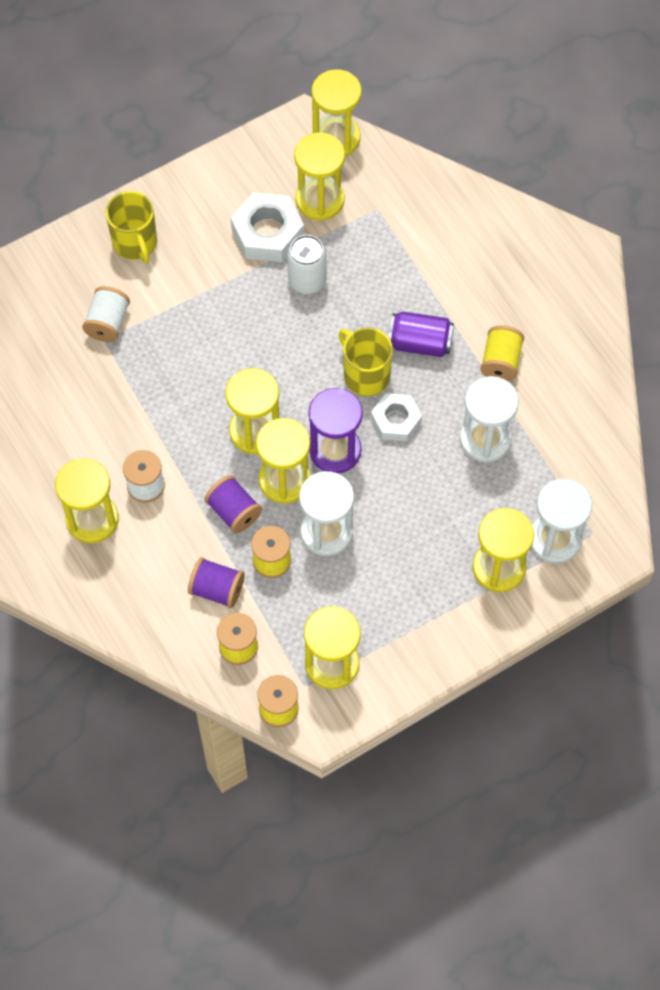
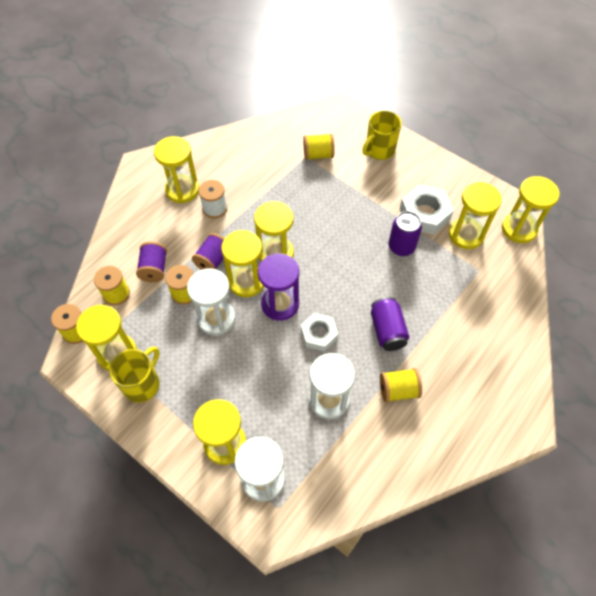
camera: 70 degrees right, 5 degrees down
(108, 323) = (318, 155): white spool -> yellow spool
(307, 280) = (401, 247): white can -> purple can
(365, 375) = (346, 304): yellow mug -> yellow mug (142, 384)

